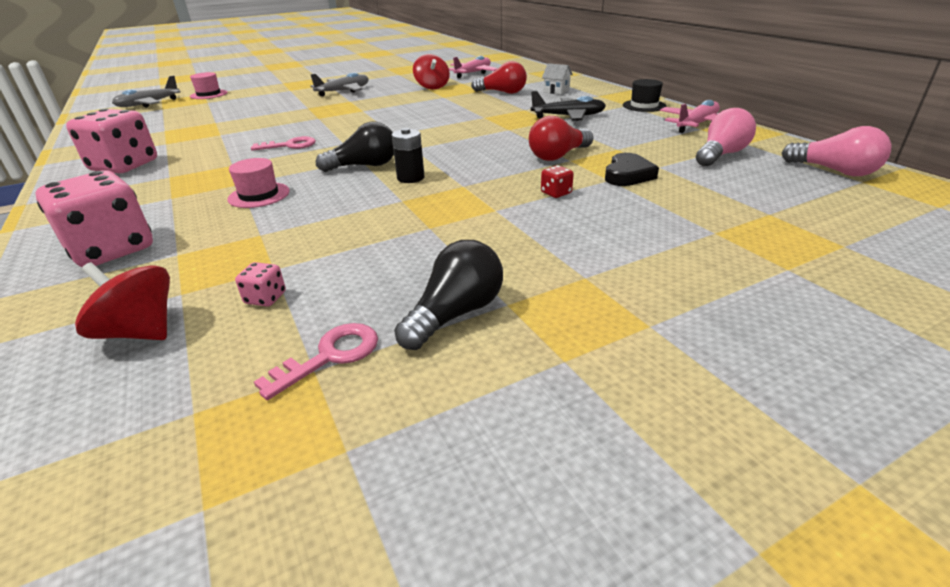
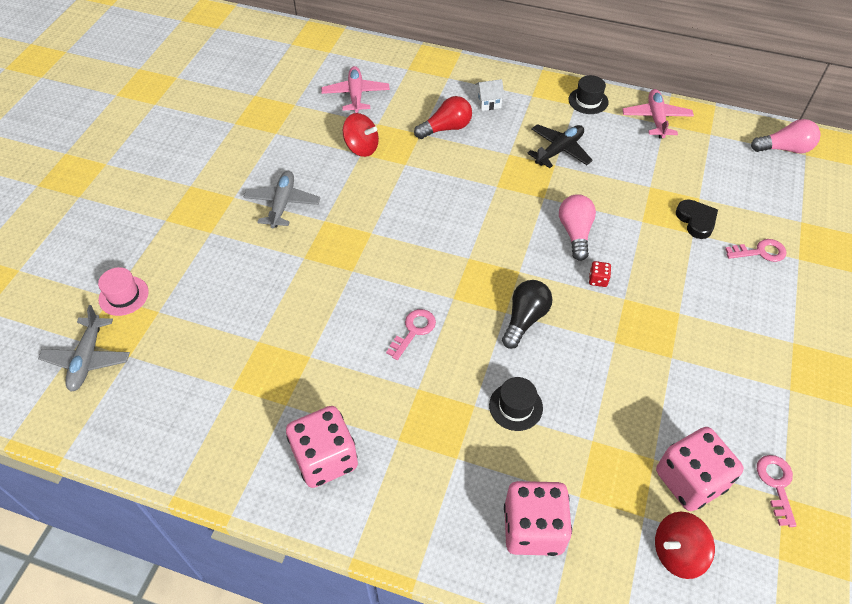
camera: 45 degrees left, 20 degrees up
(259, 195) = (515, 406): pink hat -> black hat
(265, 298) = (690, 480): pink dice -> pink dice, size x2.48
(410, 178) = (580, 312): black battery -> none
(455, 314) = (781, 414): black light bulb -> none
(556, 193) = (686, 270): red dice -> red dice (598, 280)
(558, 156) = (629, 220): red light bulb -> none
(668, 212) = (760, 252): none -> pink key
(720, 155) = (714, 160): pink light bulb -> pink light bulb (575, 233)

